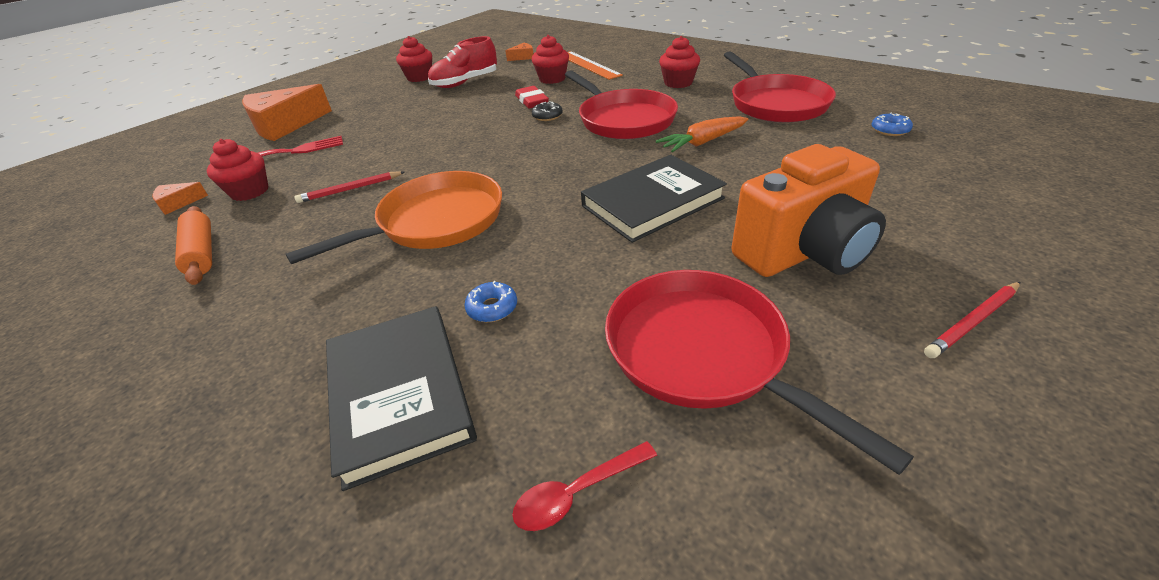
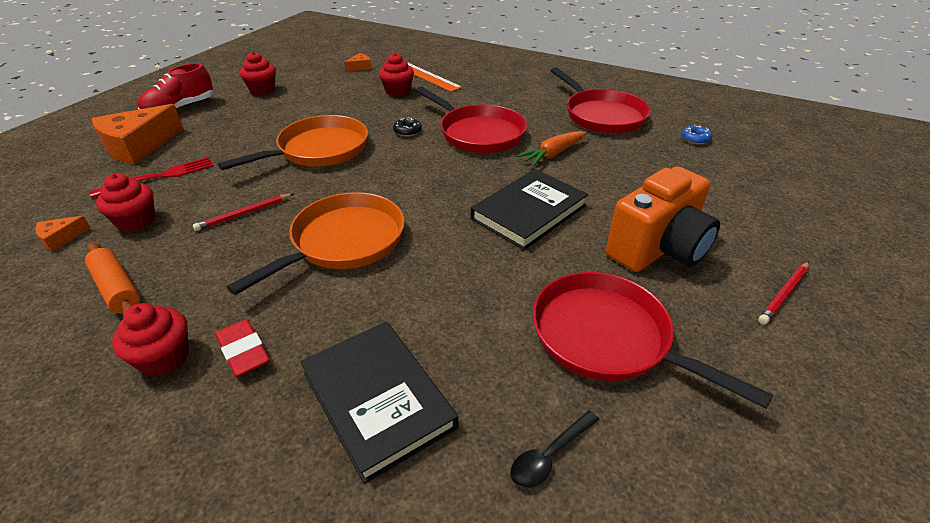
camera: 15 degrees left, 0 degrees up
(449, 132) = (319, 150): none -> orange pan
(465, 83) = (313, 96): red shoe -> red shoe (180, 109)
(492, 308) = (427, 317): blue donut -> none
(532, 101) = (387, 115): red eraser -> red eraser (243, 351)
(577, 492) = (550, 455): red spoon -> black spoon
(678, 83) = (514, 95): red cupcake -> red cupcake (164, 358)

